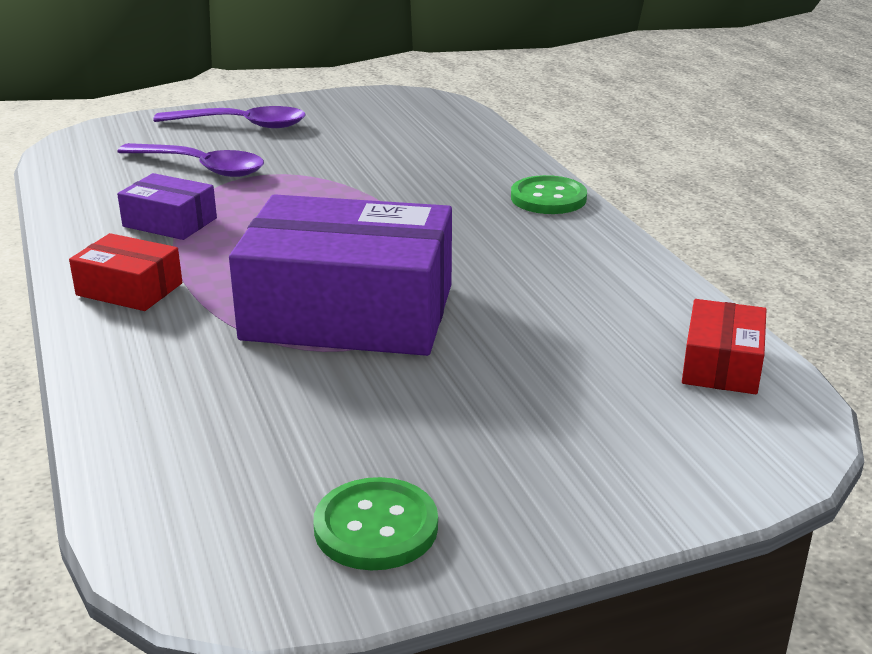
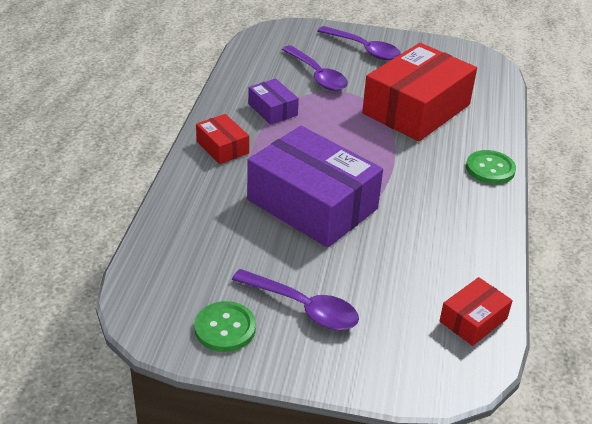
camera: 30 degrees right, 10 degrees up
(383, 166) = (416, 109): none -> red box
(474, 445) = (303, 307): none -> purple spoon

